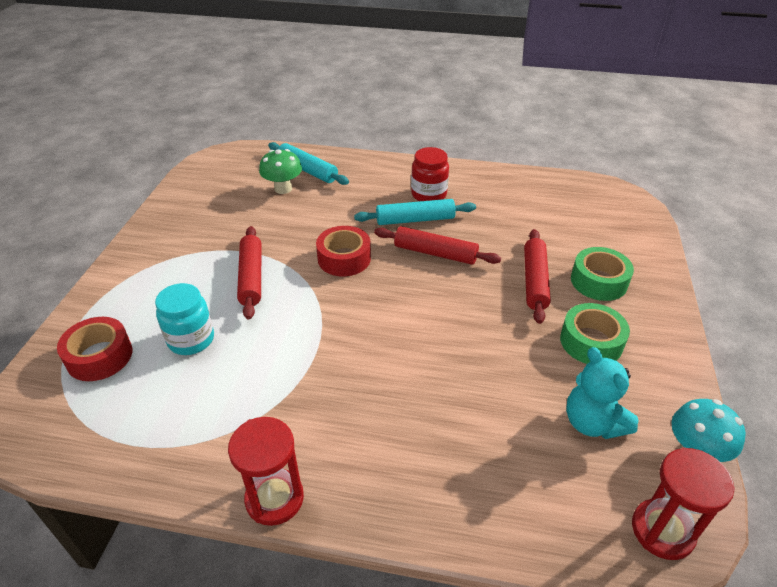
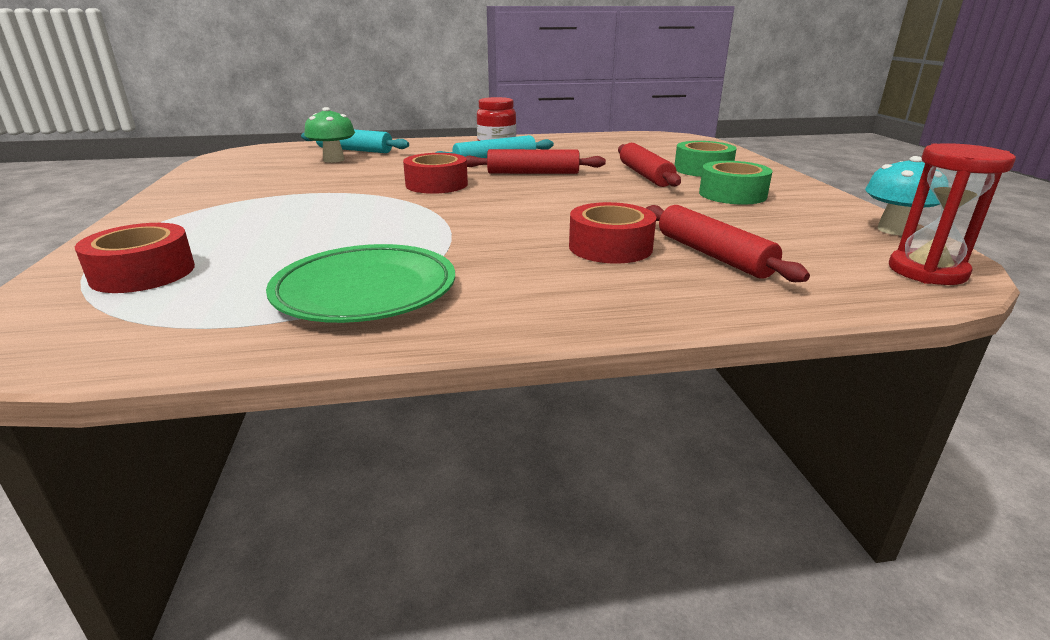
camera: 20 degrees left, 15 degrees down
(191, 339) = (278, 246): turquoise jar -> none
(222, 424) = (365, 291): none -> green plate
(251, 277) = (332, 204): red rolling pin -> red rolling pin (712, 255)
(274, 498) = (483, 328): red hourglass -> none
(423, 410) = (610, 247): none -> red tape
(592, 422) = (786, 229): turquoise teddy bear -> none

